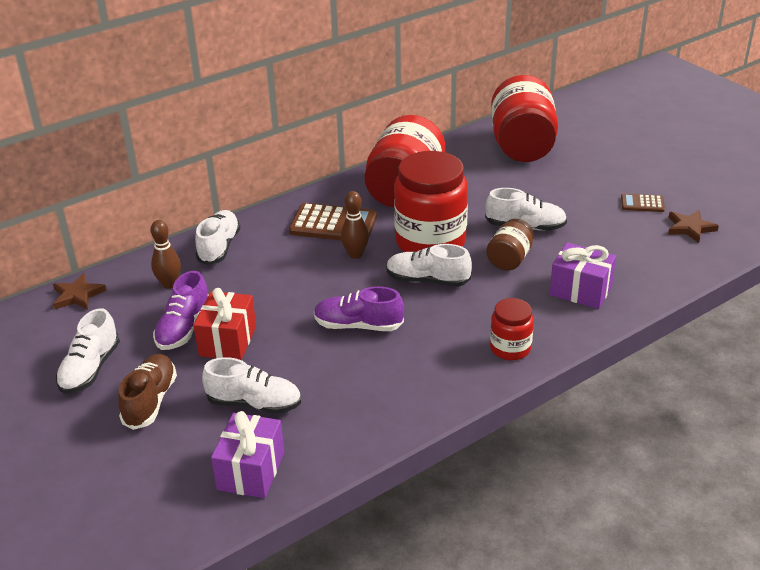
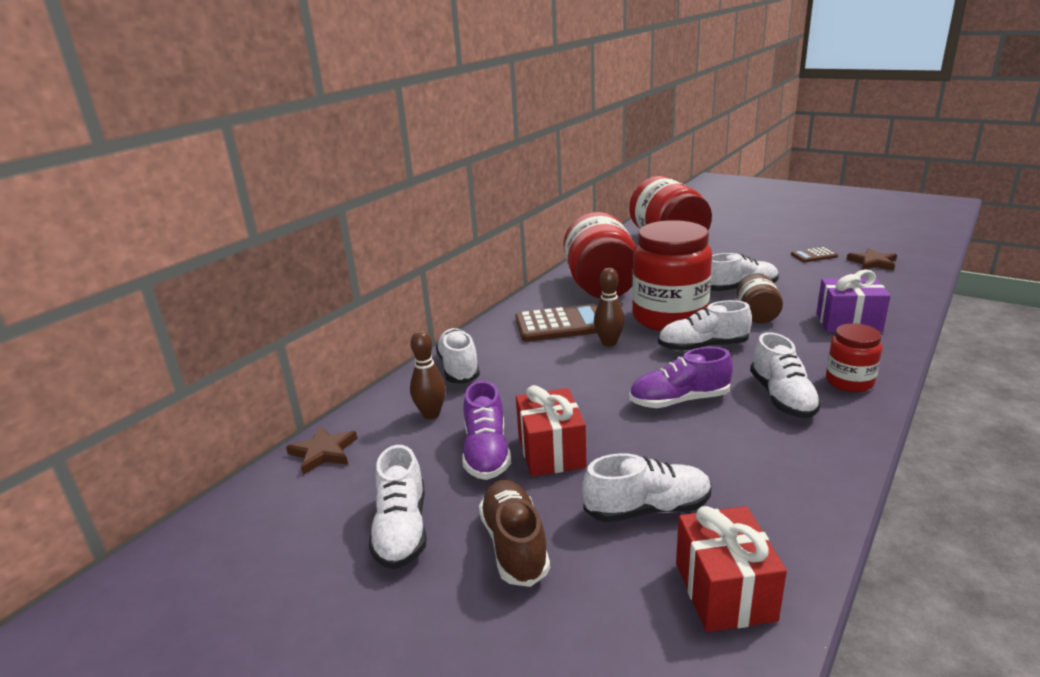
camera: 20 degrees left, 10 degrees down
(251, 471) = (724, 591): purple gift -> red gift
(440, 347) = (782, 398): none -> white shoe

